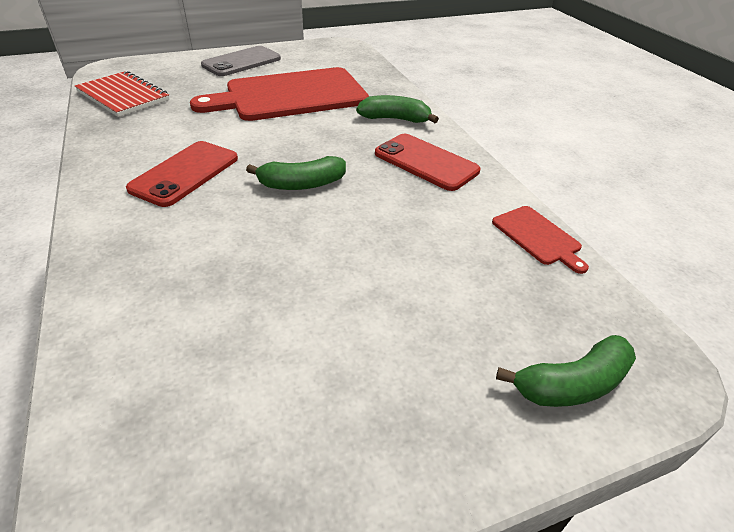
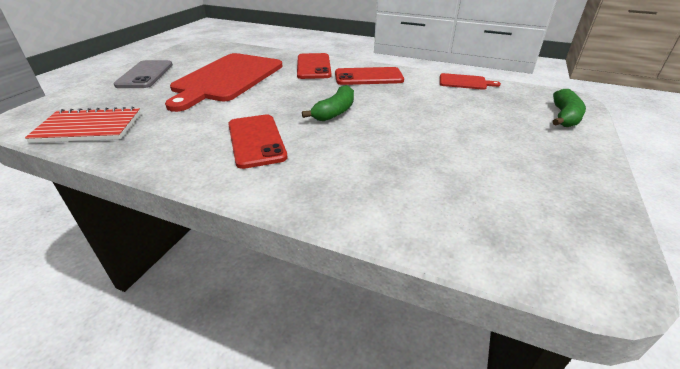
camera: 45 degrees left, 5 degrees down
(395, 119) = (313, 66): green banana -> red phone

